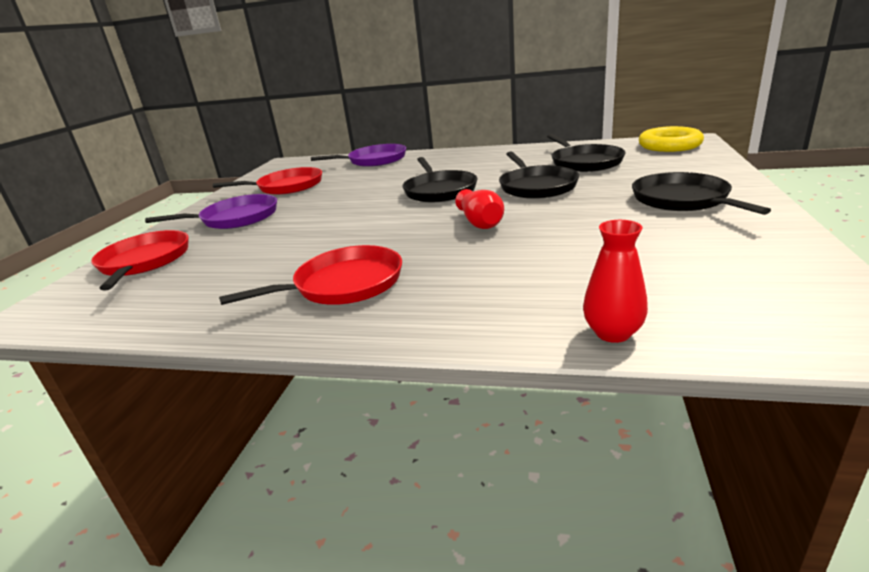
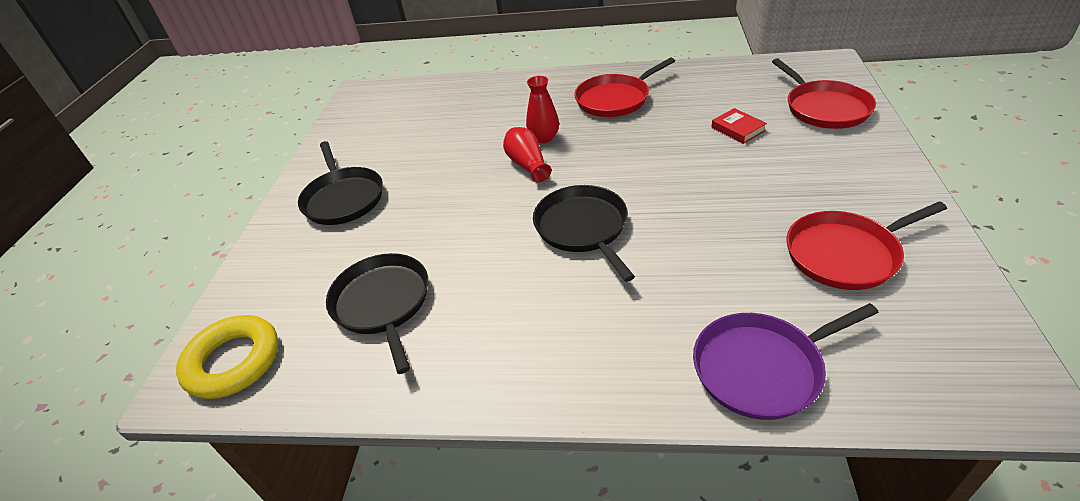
camera: 175 degrees right, 15 degrees up
(236, 218) = (820, 171): purple pan -> none
(250, 246) = (738, 129): none -> red book
(536, 186) = (464, 233): black pan -> none
(613, 333) = (460, 84): red vase -> red vase (544, 138)

